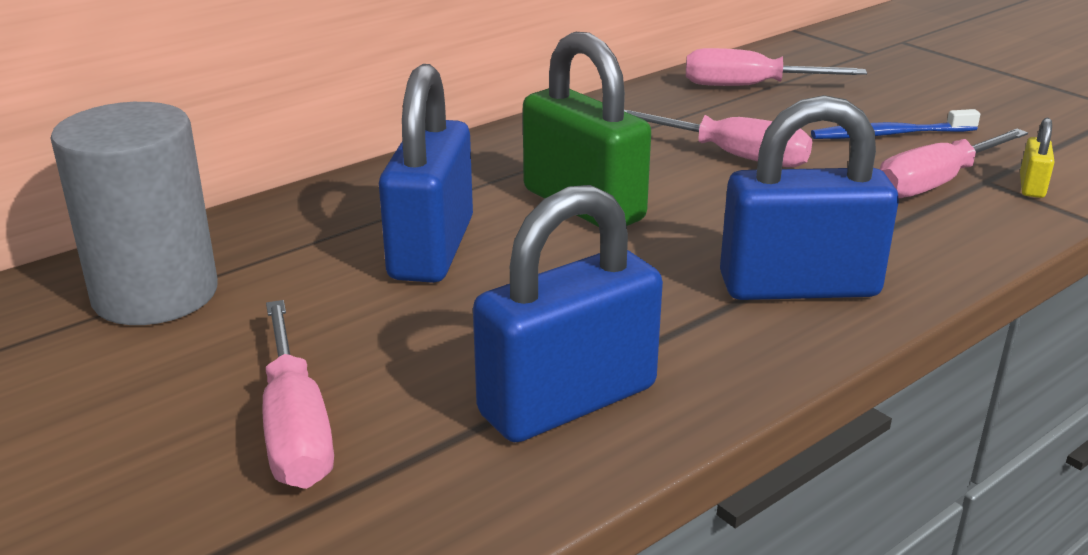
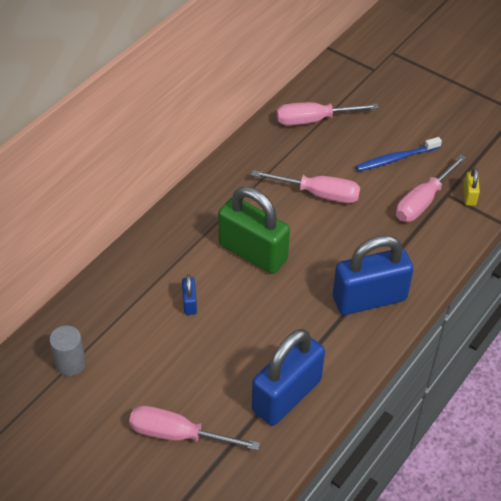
camera: 15 degrees left, 20 degrees up
(155, 294) = (70, 363): grey cylinder -> grey cylinder, size x0.51
(296, 427) = (178, 435): pink screwdriver -> pink screwdriver turned 135 degrees clockwise
(431, 249) = (189, 303): blue padlock -> blue padlock, size x0.42

